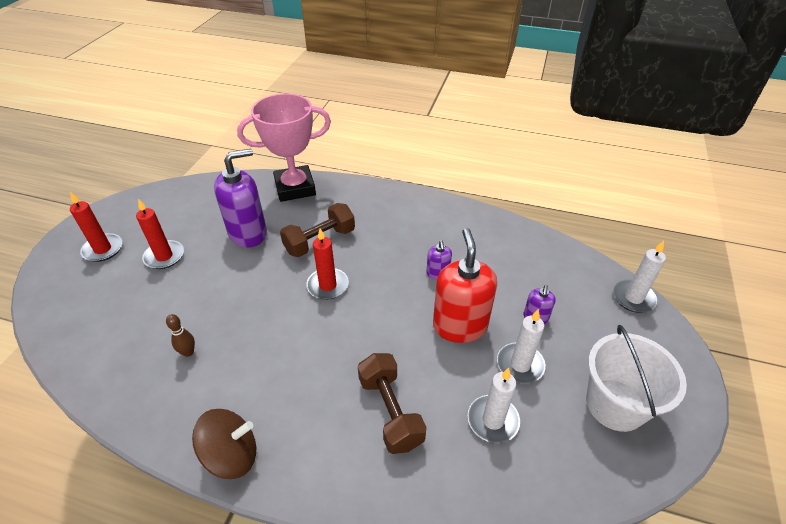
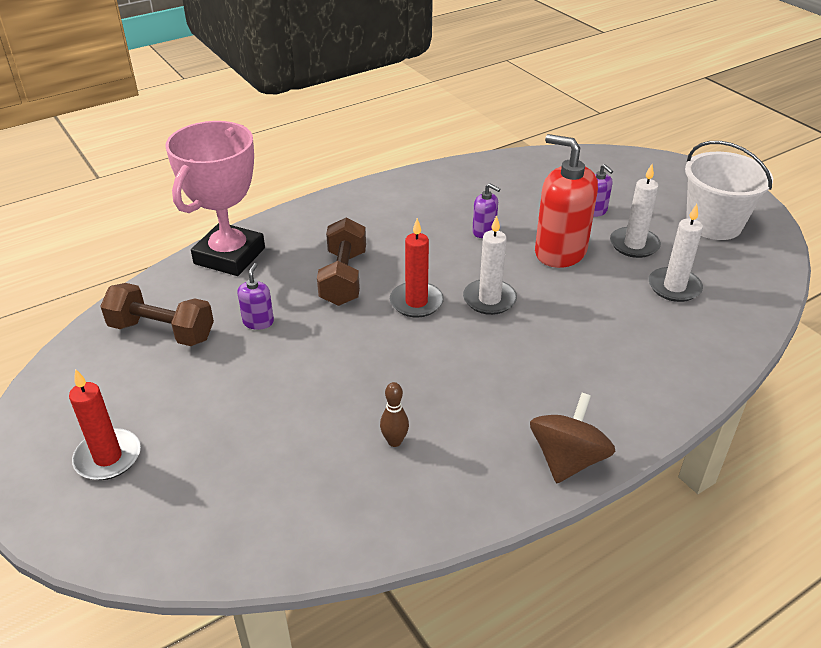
camera: 50 degrees left, 5 degrees down
(164, 256) = (204, 404): red candle -> none
(248, 233) = (258, 322): purple soap dispenser -> purple soap dispenser, size x0.46
(390, 411) = (613, 336): brown dumbbell -> brown dumbbell (162, 331)
(633, 298) = (626, 158): white candle -> white candle (489, 299)

